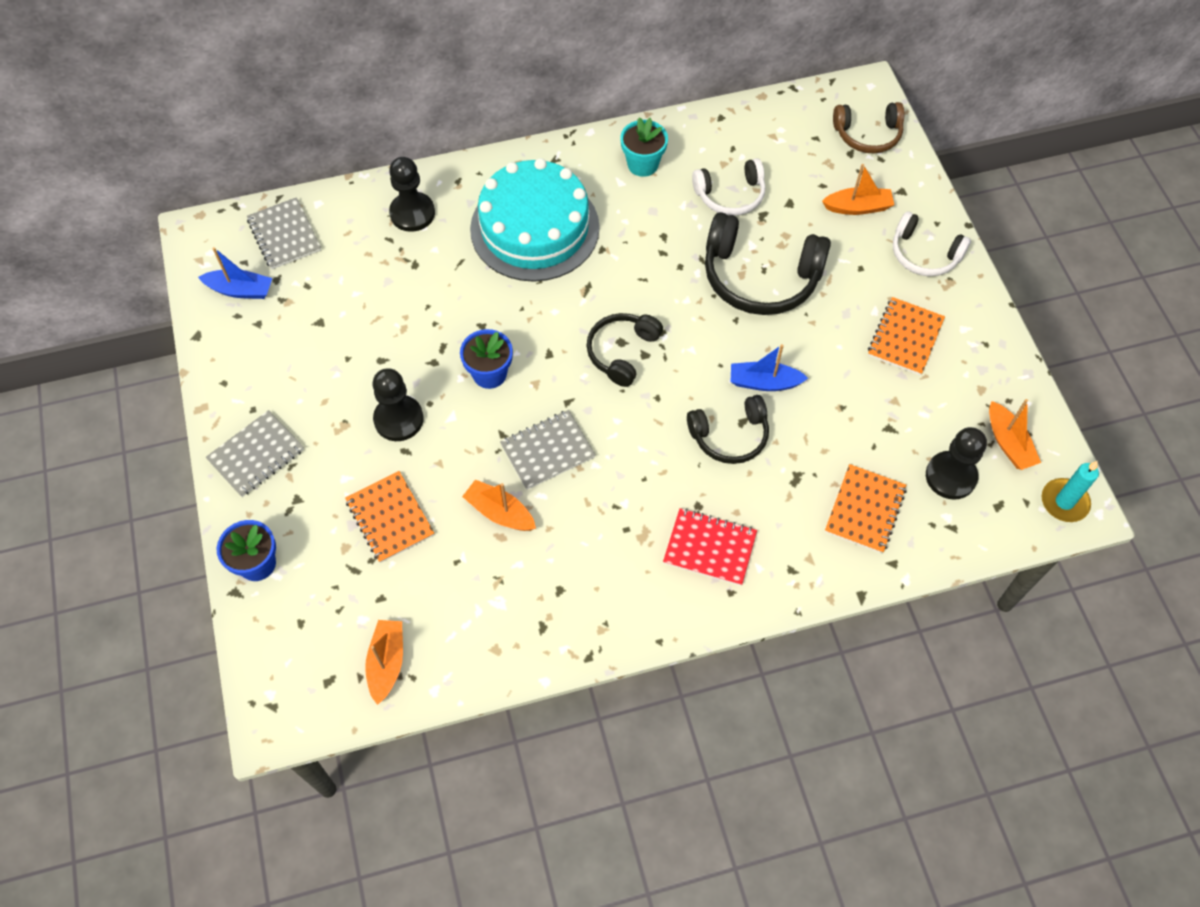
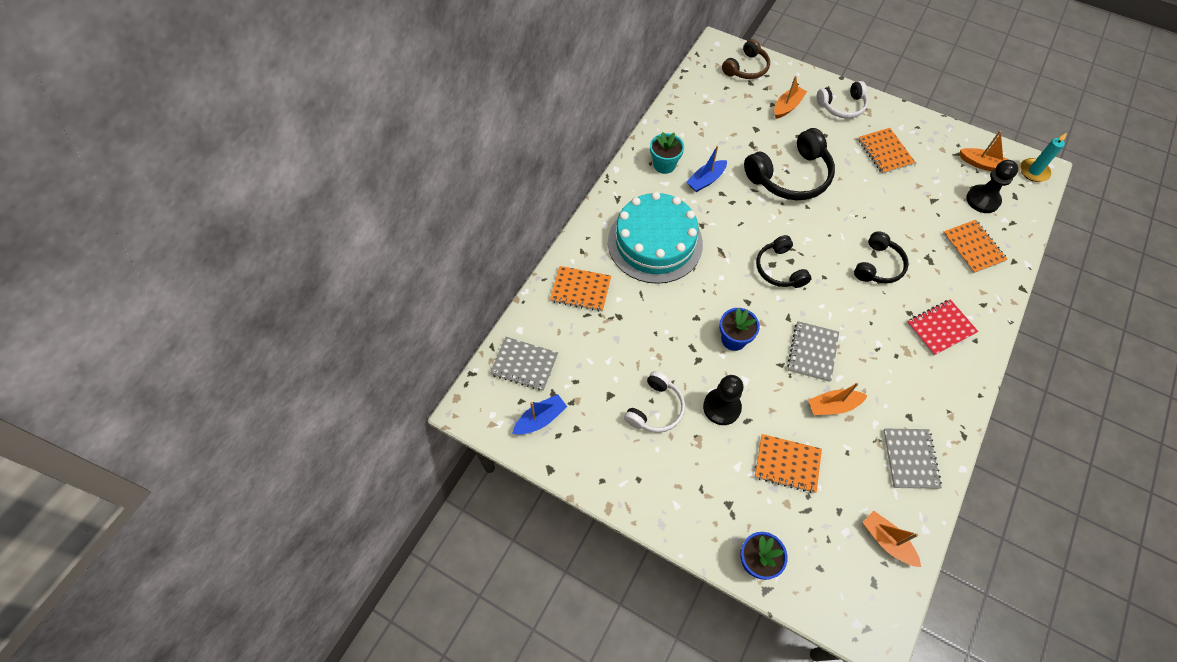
camera: 45 degrees left, 0 degrees up
(256, 455) = (674, 502): grey notebook -> grey notebook (910, 459)
(412, 213) = (580, 289): black pawn -> orange notebook
(730, 195) = (725, 147): white headphones -> white headphones (656, 409)
(764, 382) = (858, 226): blue boat -> blue boat (706, 180)

